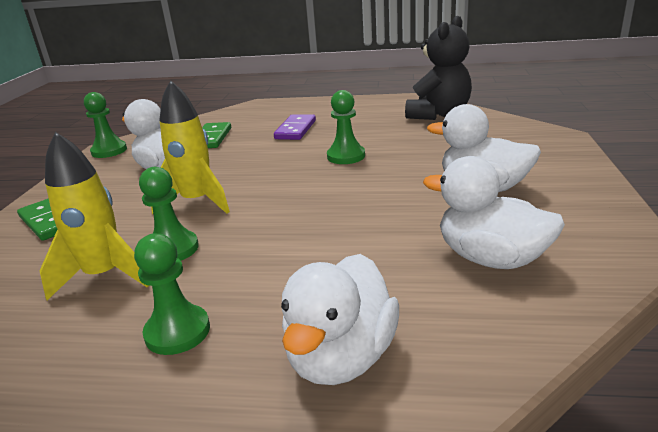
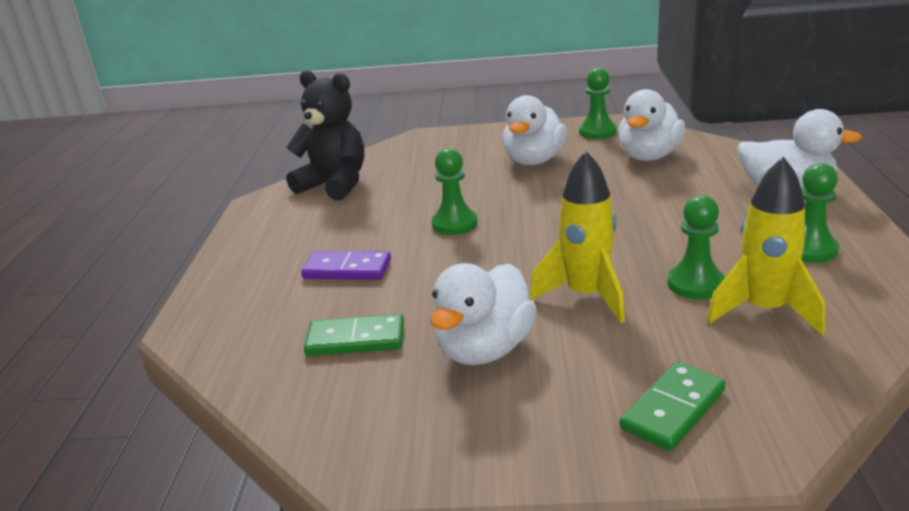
camera: 95 degrees left, 0 degrees up
(109, 151) = (384, 455): green pawn -> green pawn (597, 132)

